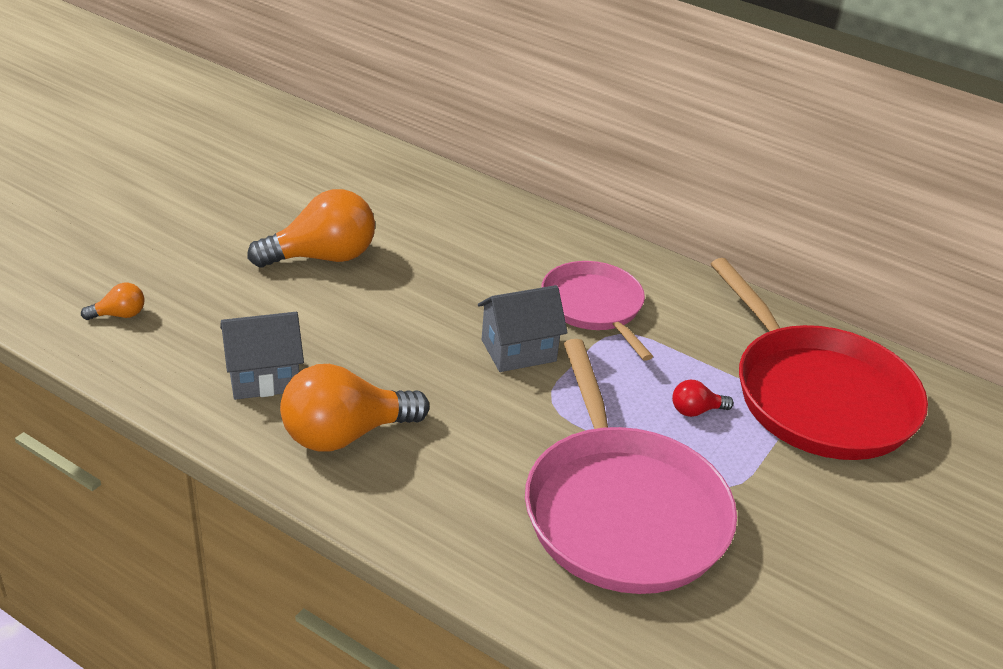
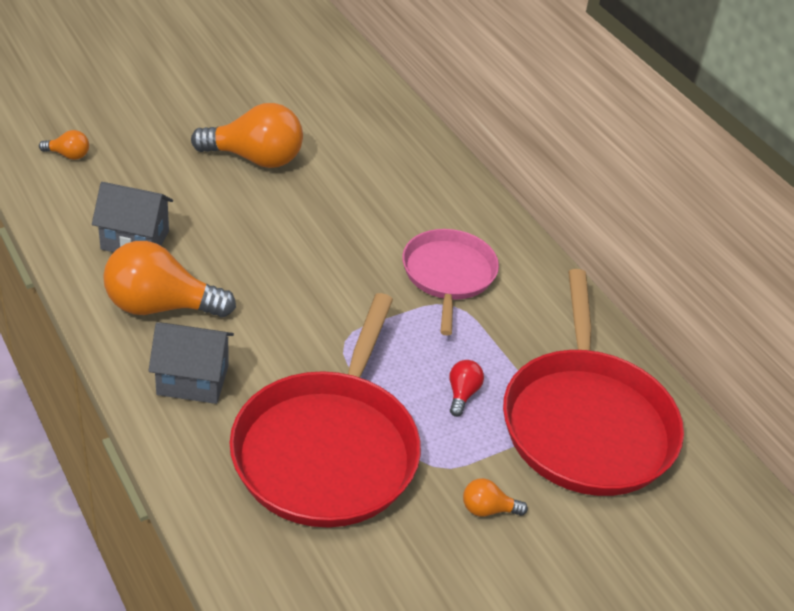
camera: 25 degrees right, 5 degrees up
(518, 350) = (352, 289): grey house -> grey house (192, 380)
(622, 510) = (328, 449): pink pan -> red pan
(696, 411) = (462, 394): red light bulb -> red light bulb turned 90 degrees clockwise
(804, 507) = (488, 509): none -> orange light bulb

